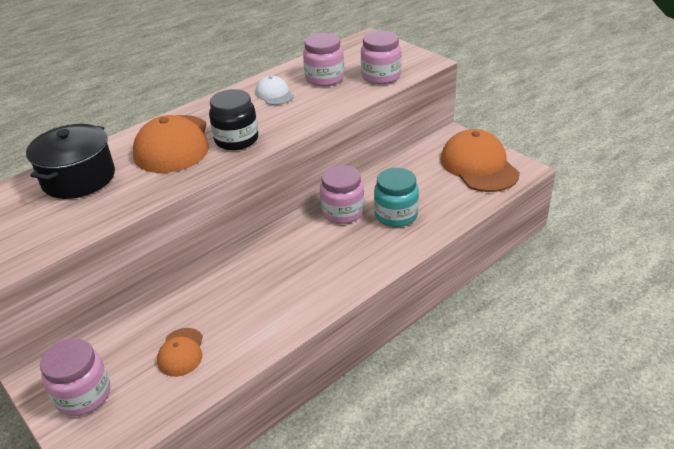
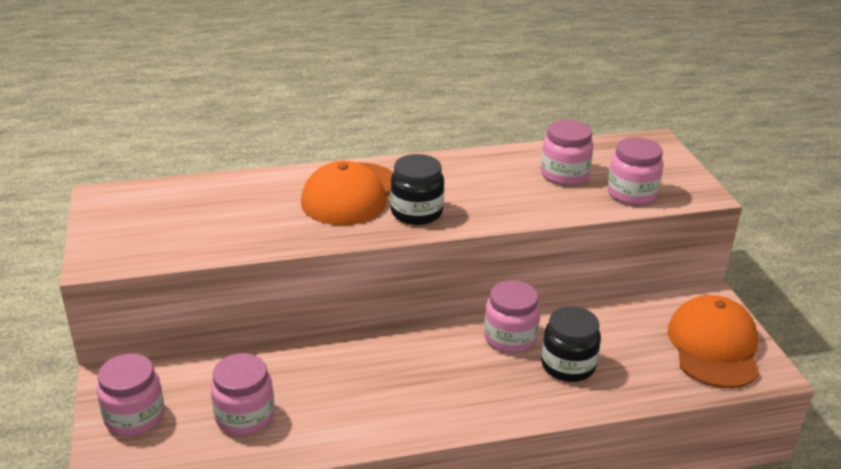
camera: 25 degrees right, 5 degrees down
(79, 178) = (239, 198): black pot -> none
(181, 352) = (245, 416): orange cap -> pink jar
(274, 94) = (495, 174): white cap -> none
(396, 215) = (568, 365): turquoise jar -> black jar

